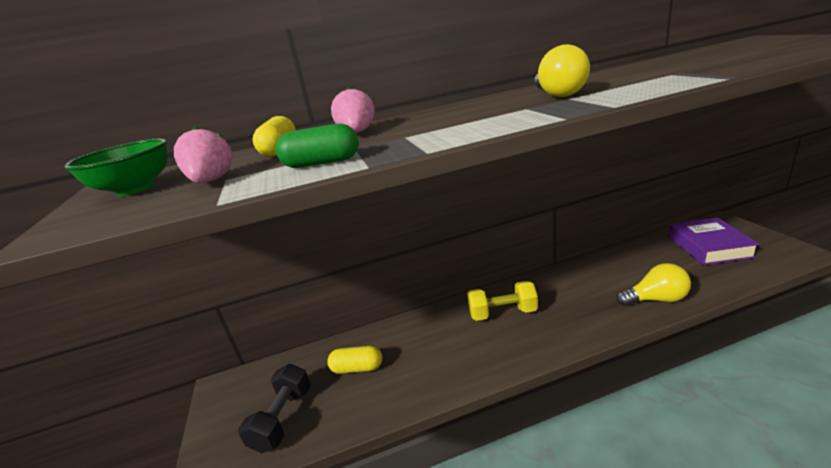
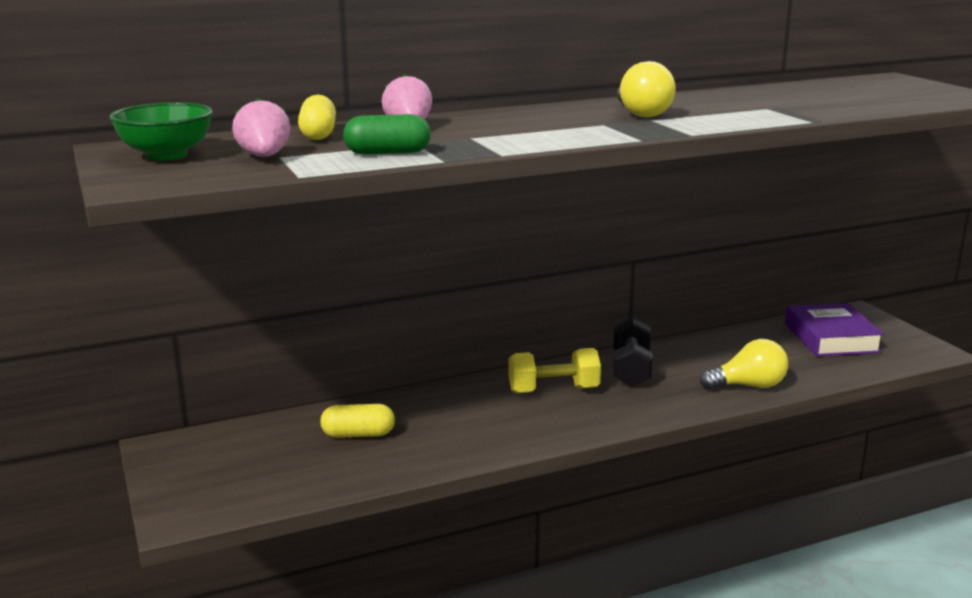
camera: 10 degrees left, 5 degrees down
(283, 419) = (267, 476): black dumbbell -> black dumbbell (631, 370)

